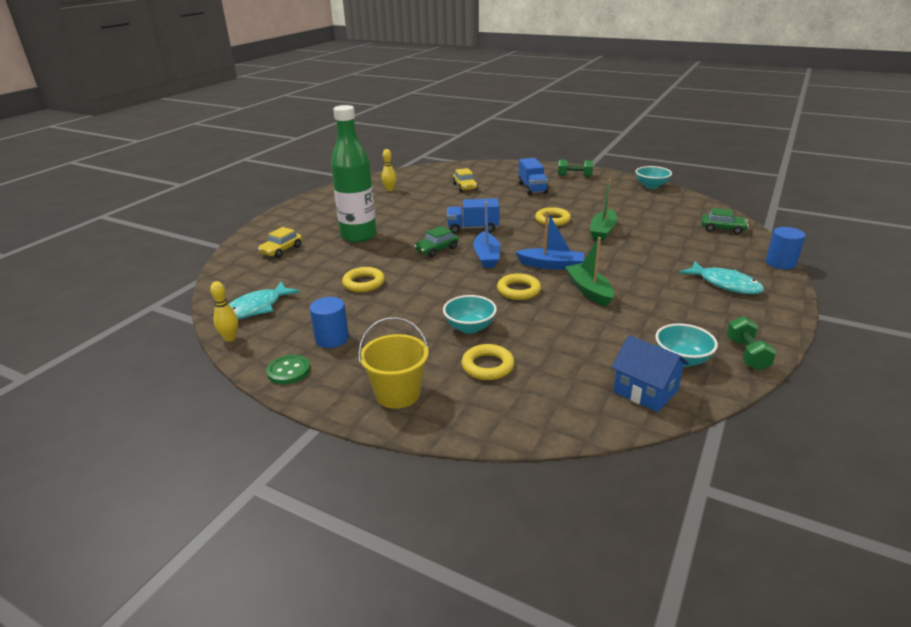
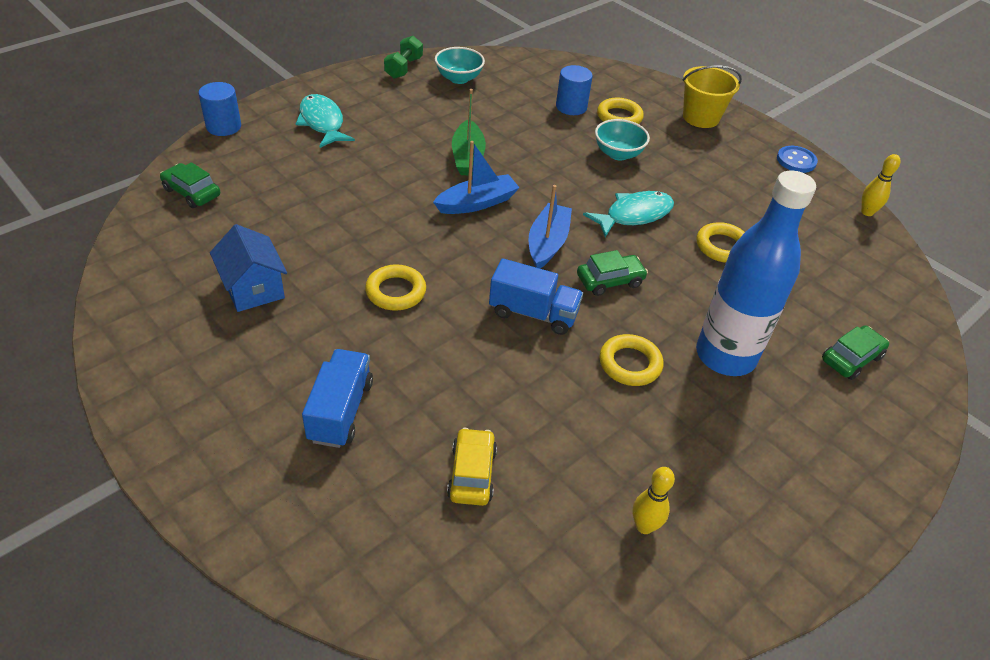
camera: 165 degrees left, 15 degrees up
(256, 308) = (852, 246): turquoise fish -> turquoise fish (634, 215)
(281, 250) = (851, 358): yellow car -> green car
(289, 371) = (796, 161): green button -> blue button
(332, 339) = (758, 181): blue cylinder -> blue cylinder (571, 107)
(358, 236) = (725, 356): green bottle -> blue bottle
(518, 290) = (542, 180): yellow ring -> yellow ring (630, 364)
(551, 265) = (477, 203): blue boat -> blue boat turned 120 degrees clockwise
(574, 176) = (209, 431): green dumbbell -> none
(603, 231) = (350, 241): green boat -> none
(645, 391) = (511, 69): blue house -> blue house (253, 288)
(651, 186) = (123, 331): turquoise bowl -> none

